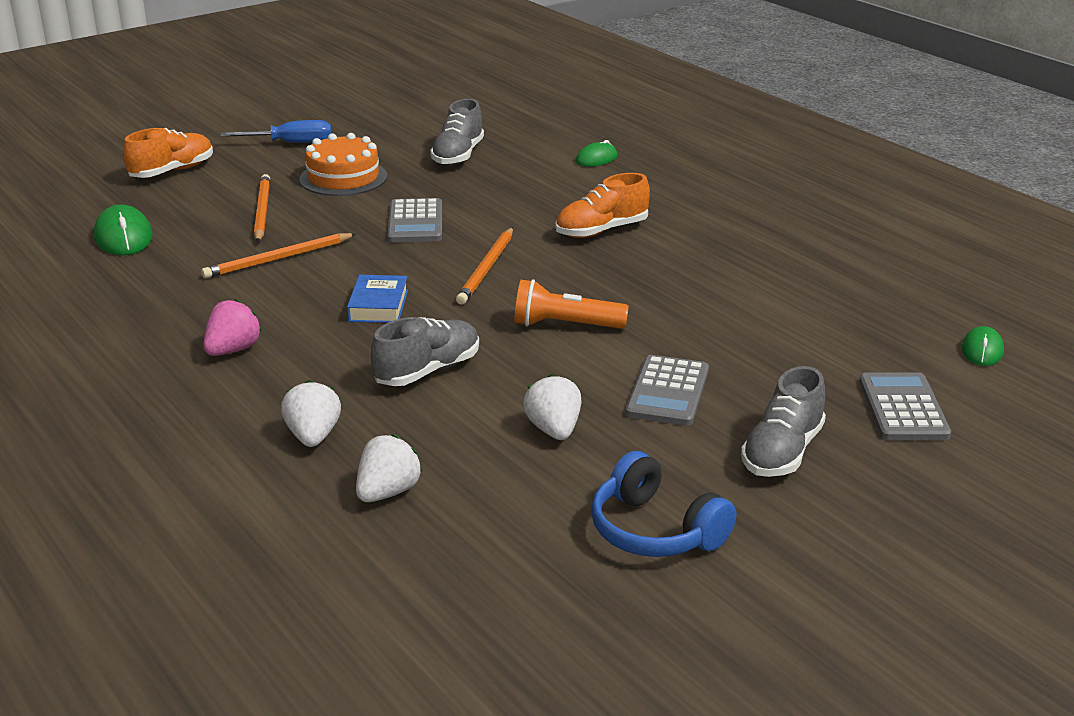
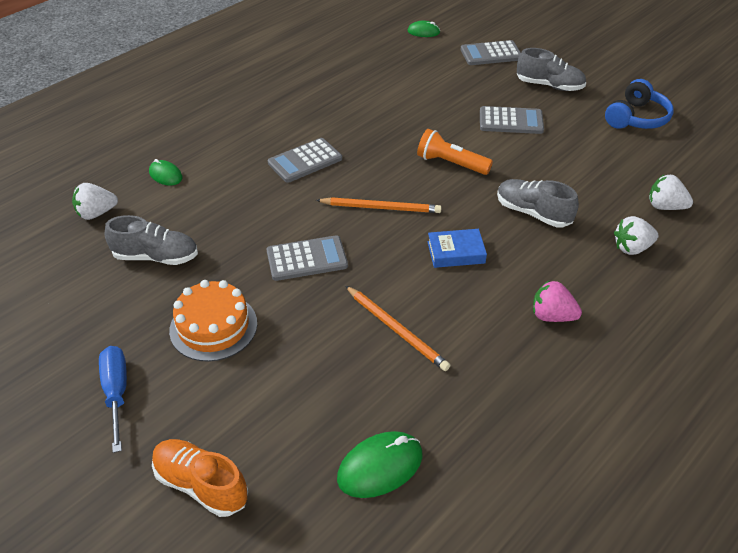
camera: 100 degrees left, 15 degrees up
(262, 211) = (300, 368): orange pencil -> none
(554, 430) = (570, 156): white strawberry -> white strawberry (96, 213)
(565, 325) = (451, 164): orange flashlight -> orange flashlight turned 120 degrees clockwise
(601, 231) = (305, 161): orange shoe -> grey calculator

